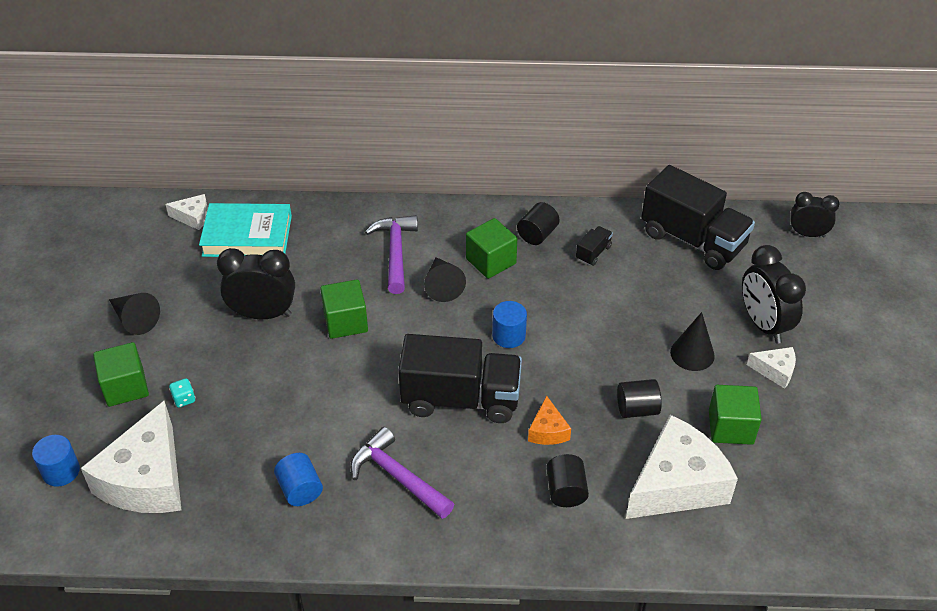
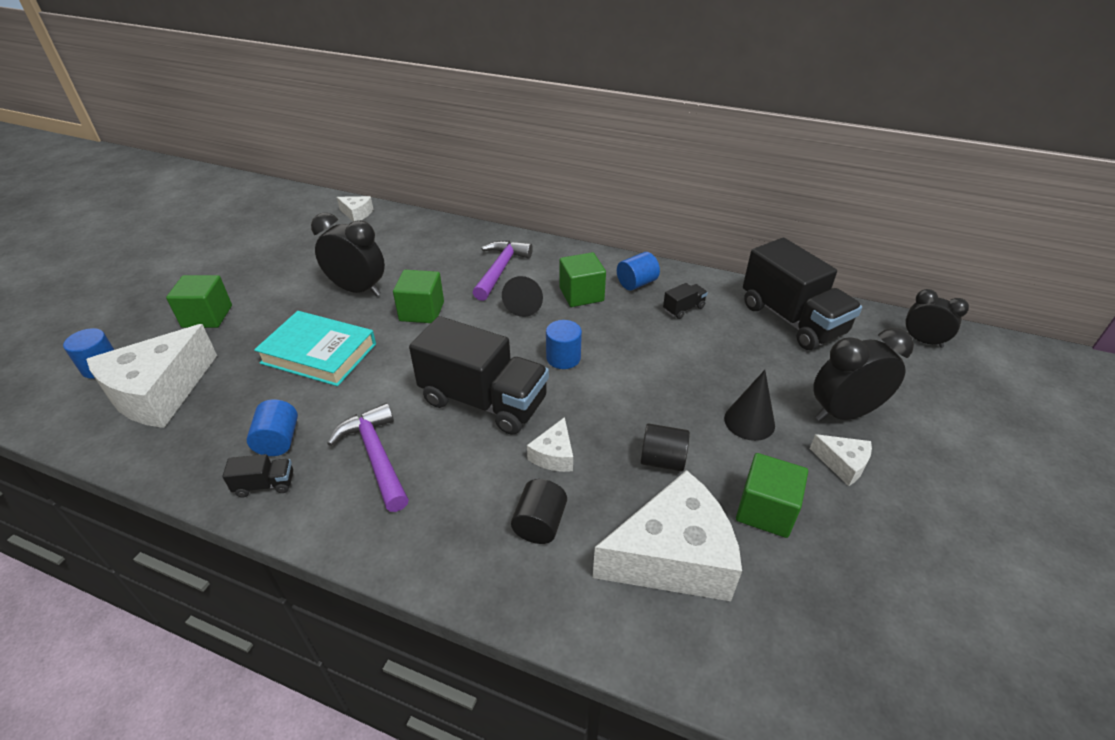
camera: 20 degrees right, 5 degrees down
(134, 319) = (256, 270): black cone -> none
(184, 399) = (244, 337): turquoise dice -> none
(247, 235) = (388, 234): turquoise book -> turquoise book (319, 353)
(318, 530) = (265, 485): none -> black truck
(537, 234) = (636, 283): black cylinder -> blue cylinder
(548, 431) = (554, 455): orange cheese -> white cheese
(763, 324) = (844, 413): black clock -> black clock turned 75 degrees clockwise

